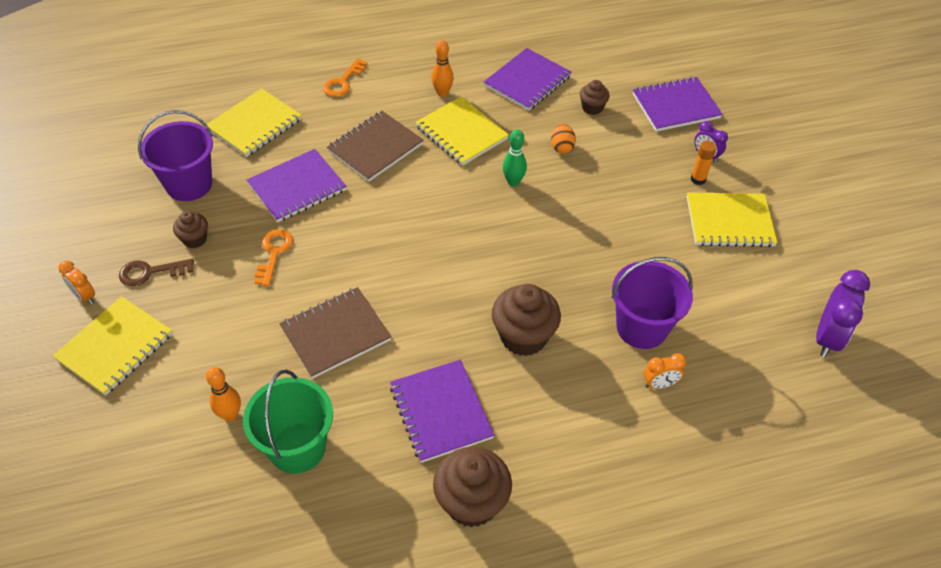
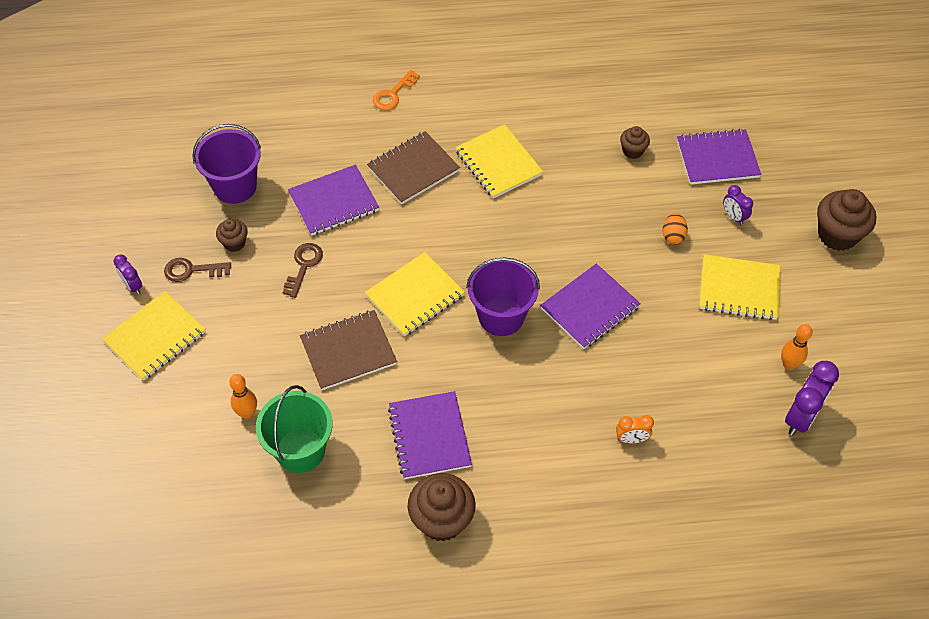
camera: 10 degrees right, 5 degrees up
(84, 296) = (133, 286): orange clock -> purple clock
(255, 124) = (303, 131): yellow notebook -> yellow notebook (415, 296)
(274, 253) = (303, 266): orange key -> brown key
(442, 93) = (488, 117): orange bowling pin -> orange bowling pin (788, 364)
(513, 182) = (538, 221): green bowling pin -> none
(523, 337) = (517, 377): brown cupcake -> brown cupcake (837, 235)
(527, 81) = (574, 114): purple notebook -> purple notebook (589, 308)
(561, 147) = (593, 190): orange egg -> orange egg (673, 235)
(641, 327) = (628, 383): purple bucket -> purple bucket (501, 316)
(698, 179) = (719, 241): orange glue stick -> none

